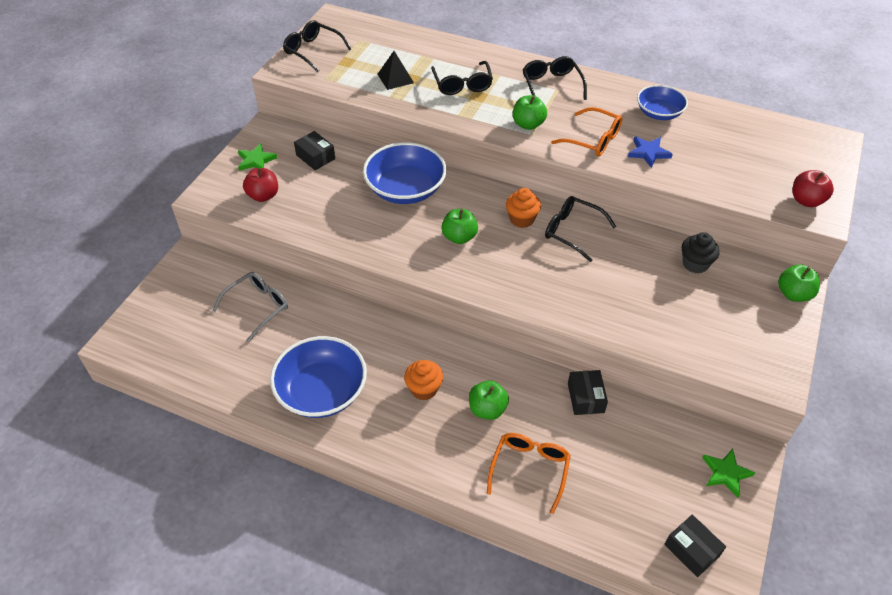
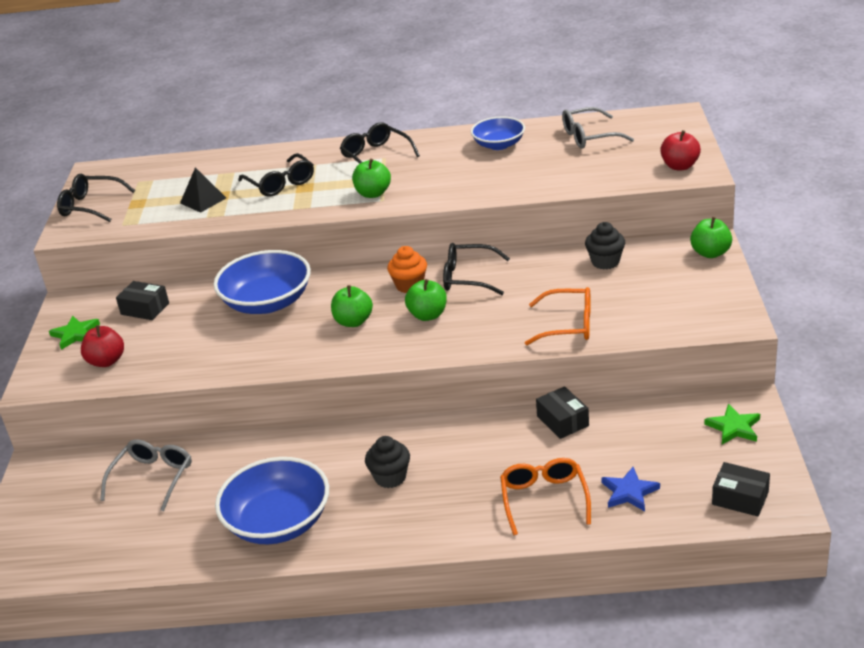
camera: 20 degrees left, 15 degrees down
(424, 389) = (390, 477): orange cupcake -> black cupcake
(487, 409) = (469, 468): green apple -> green apple (428, 315)
(593, 140) = (448, 185): orange glasses -> orange glasses (568, 325)
(648, 153) = (509, 178): blue star -> blue star (629, 492)
(742, 135) = (589, 137): none -> grey glasses

